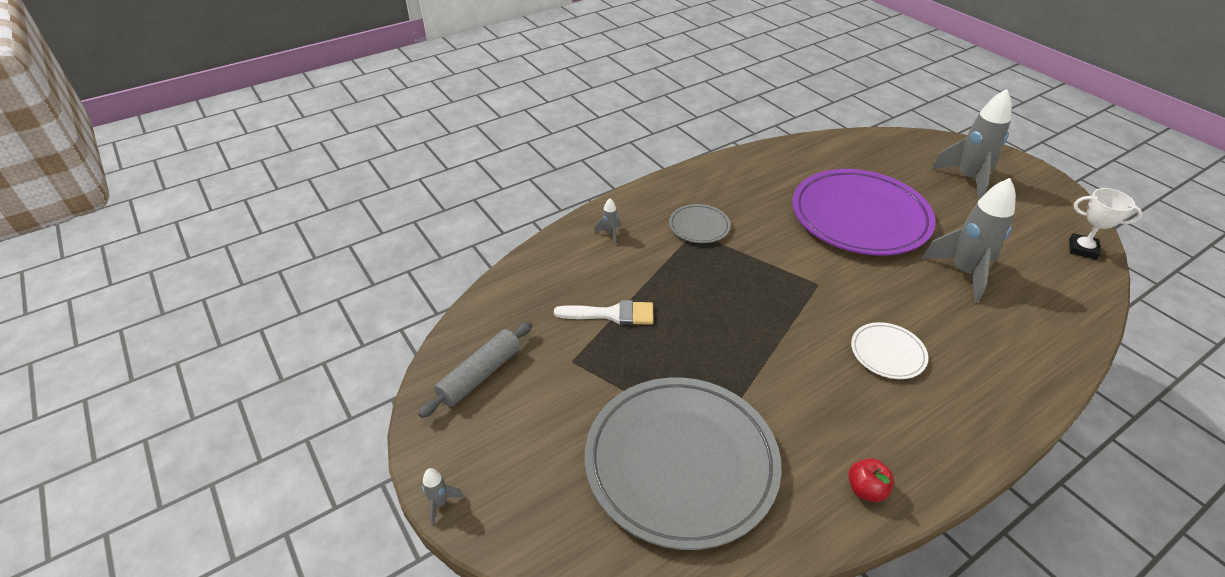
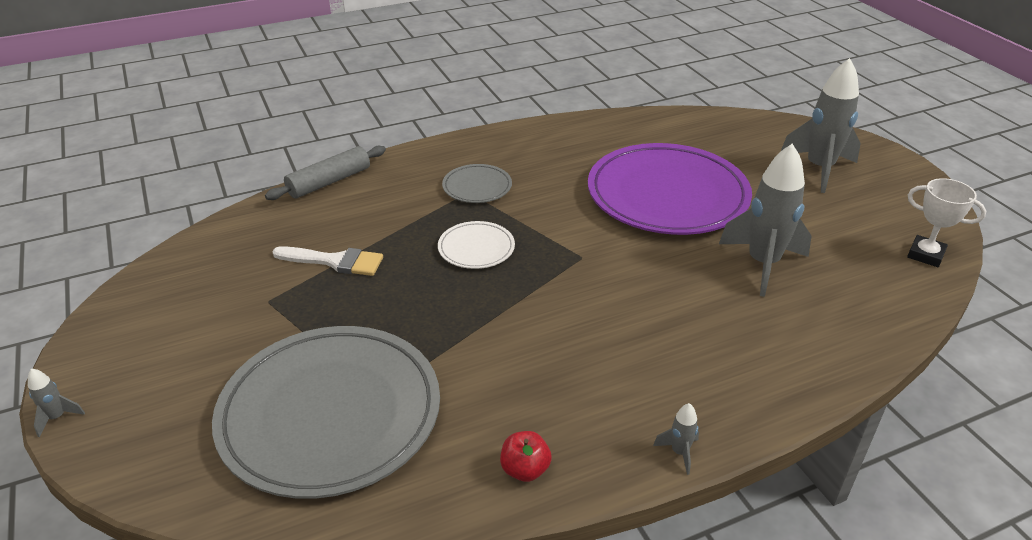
camera: 10 degrees right, 5 degrees down
(480, 375) = (165, 303): grey rolling pin -> grey rolling pin (329, 182)
(609, 234) = (375, 185): grey rocket -> grey rocket (679, 452)
(887, 353) = (626, 335): white plate -> white plate (476, 248)

